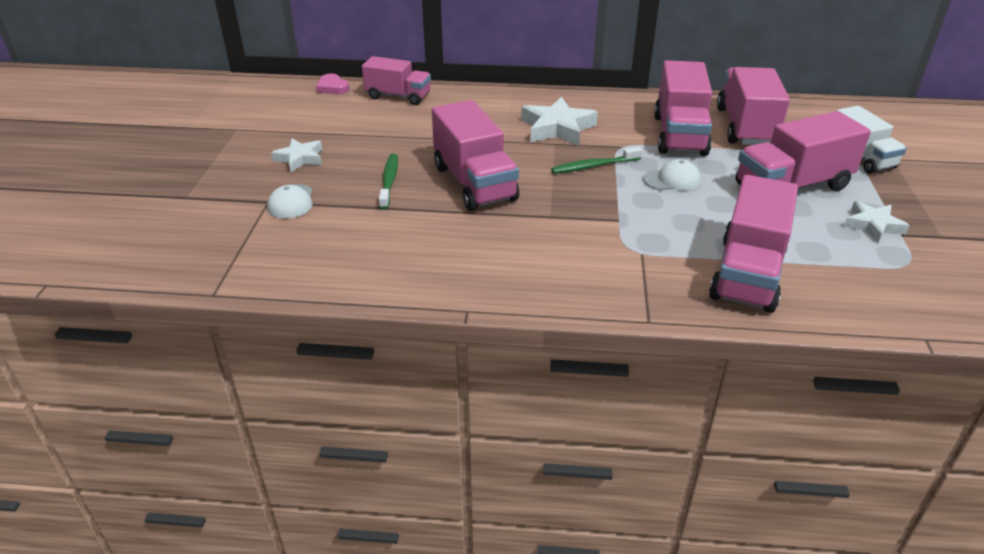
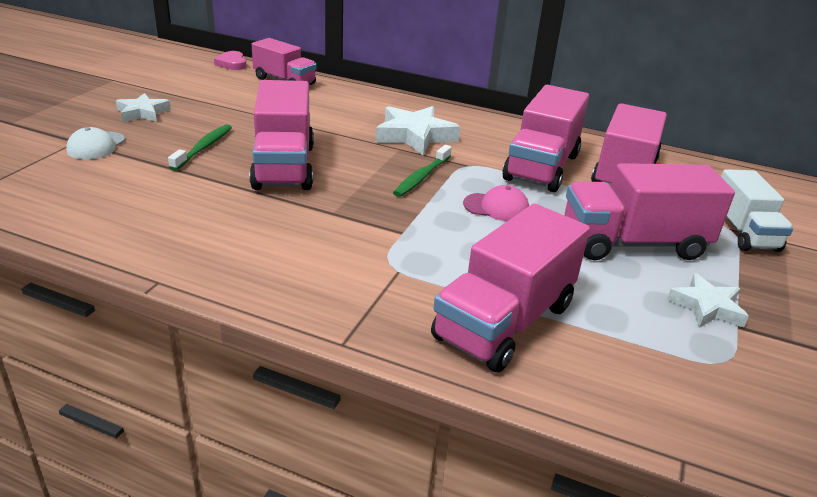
camera: 15 degrees right, 5 degrees down
(594, 166) = (422, 177): green toothbrush -> green toothbrush turned 60 degrees counterclockwise
(672, 180) = (496, 207): white cap -> pink cap

